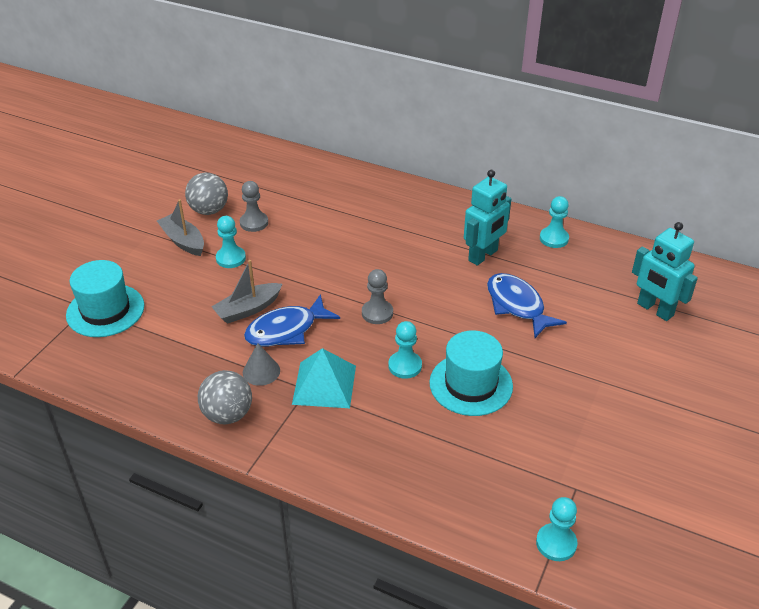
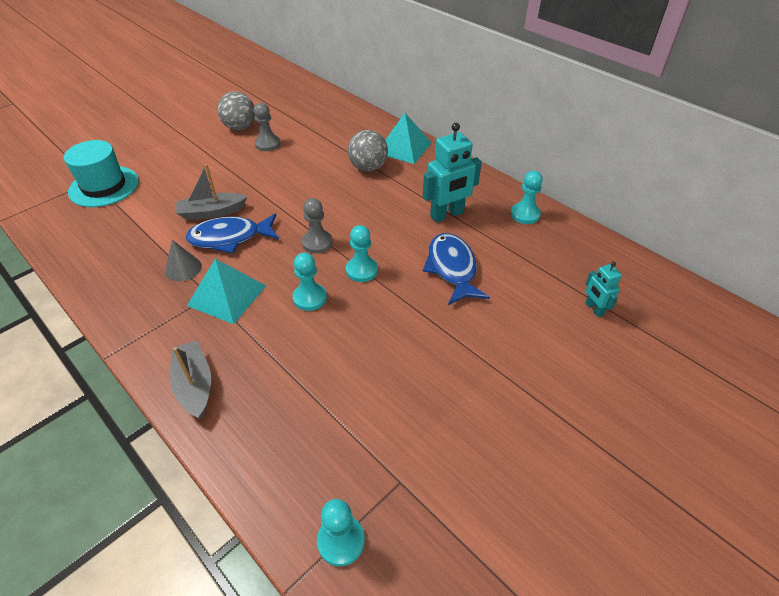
camera: 20 degrees right, 5 degrees up
(183, 241) = (203, 146): grey boat -> grey boat (195, 385)
(228, 414) = (128, 299): grey ball -> grey ball (368, 168)
(231, 258) = (229, 168): turquoise pawn -> turquoise pawn (362, 270)
(400, 196) = (404, 147): none -> turquoise pyramid
(471, 384) = (360, 333): turquoise hat -> none
(654, 310) = (594, 309): turquoise robot -> turquoise robot, size x0.54

